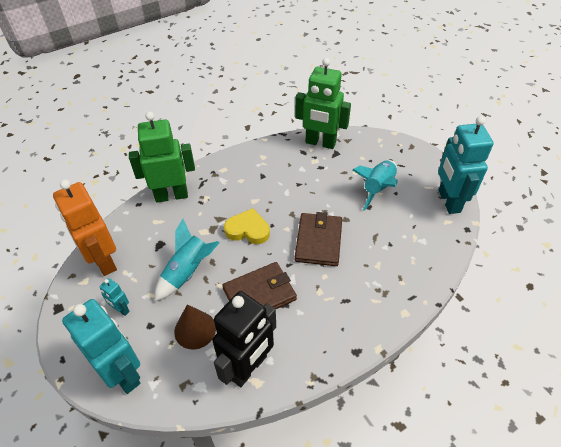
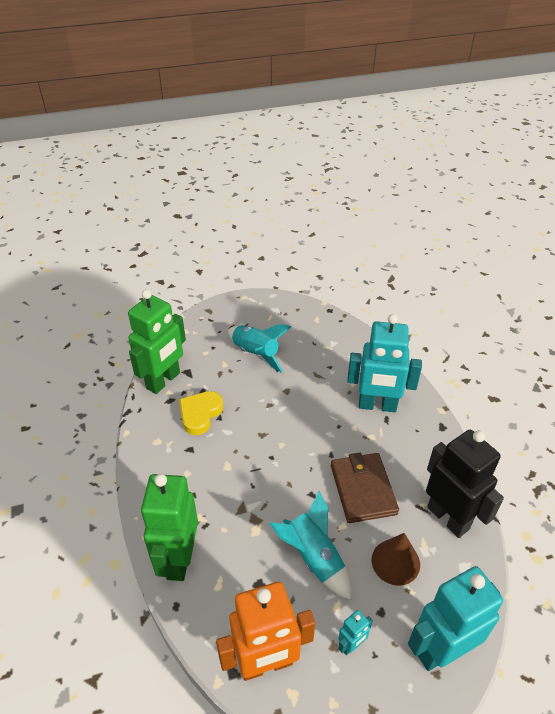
camera: 75 degrees left, 5 degrees down
(248, 230) = (270, 482): yellow heart -> yellow heart (200, 414)
(318, 241) = (308, 420): brown wallet -> none
(448, 201) = (293, 310): turquoise robot -> turquoise robot (377, 405)

